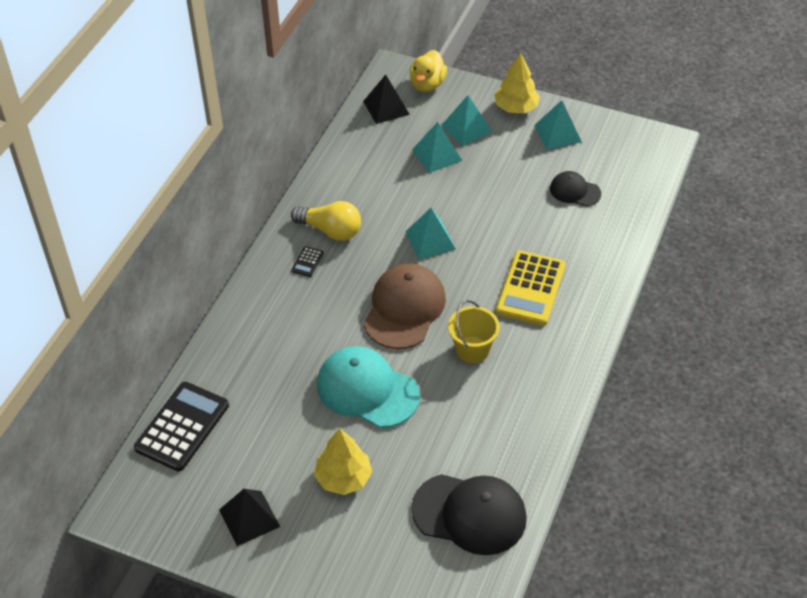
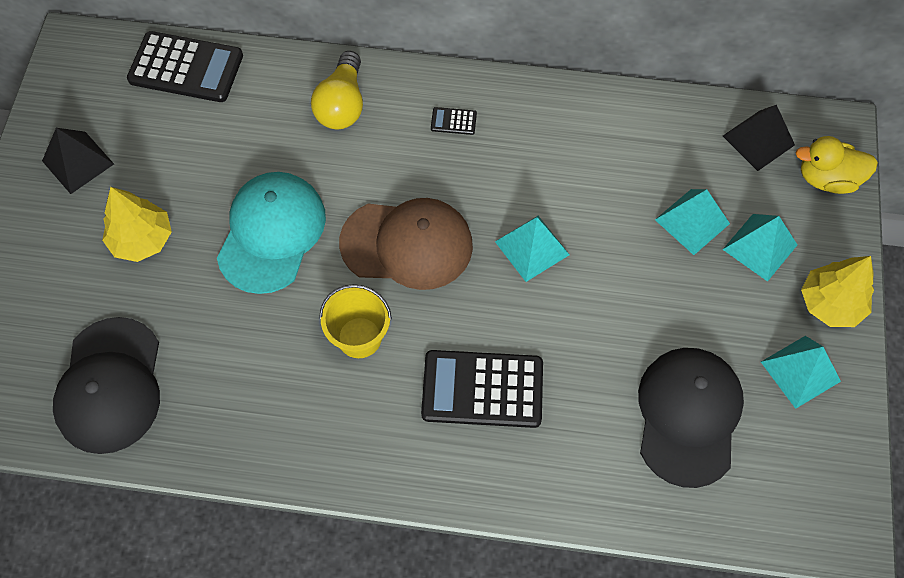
camera: 75 degrees right, 15 degrees up
(330, 230) = (512, 132): yellow light bulb -> yellow light bulb (342, 104)
(530, 289) = (482, 389): yellow calculator -> black calculator
(575, 191) = (688, 416): black cap -> black cap, size x1.83

